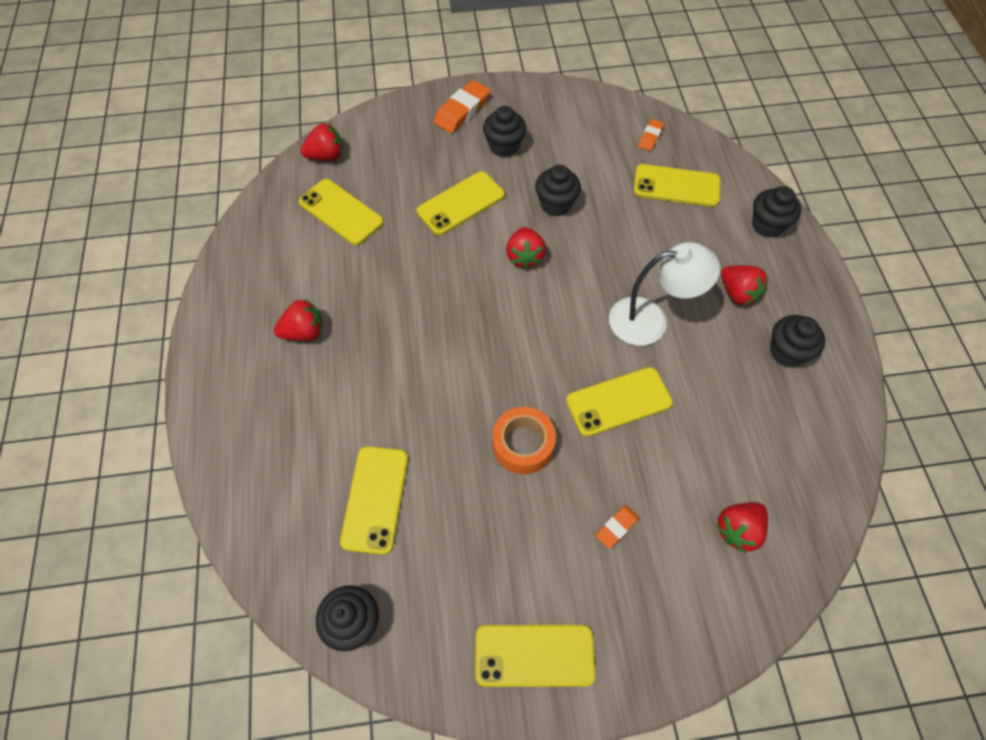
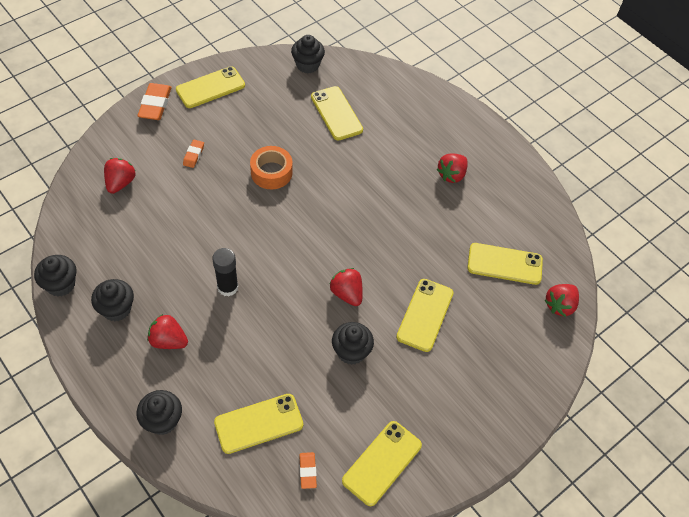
camera: 145 degrees right, 5 degrees down
(462, 111) = (493, 410): orange eraser -> orange eraser (155, 104)
(504, 146) = (430, 389): black cupcake -> black cupcake (61, 284)
(618, 401) = (224, 222): yellow phone -> yellow phone (382, 463)
(650, 320) = (228, 287): white lamp -> black glue stick

